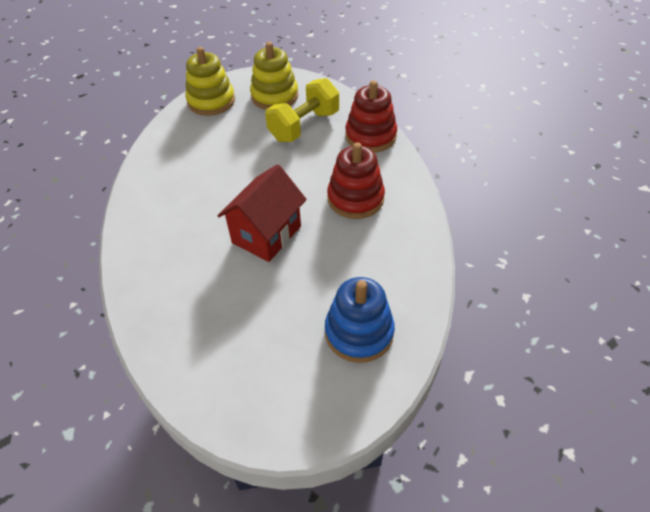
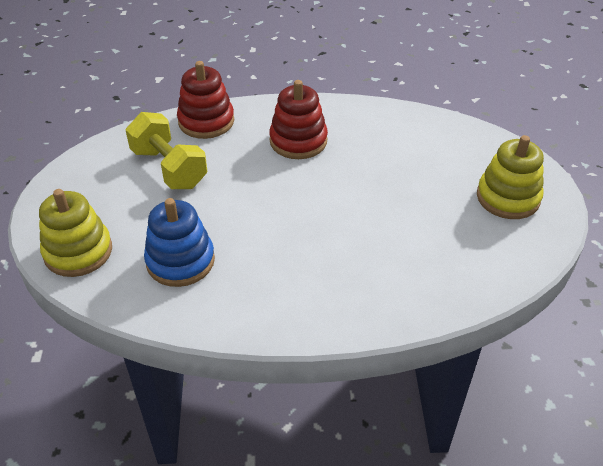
camera: 85 degrees left, 5 degrees down
(266, 234) = (337, 205): red house -> none
(274, 96) = (97, 190): yellow stacking toy -> yellow stacking toy (508, 197)
(359, 332) = (457, 154): blue stacking toy -> blue stacking toy (180, 261)

